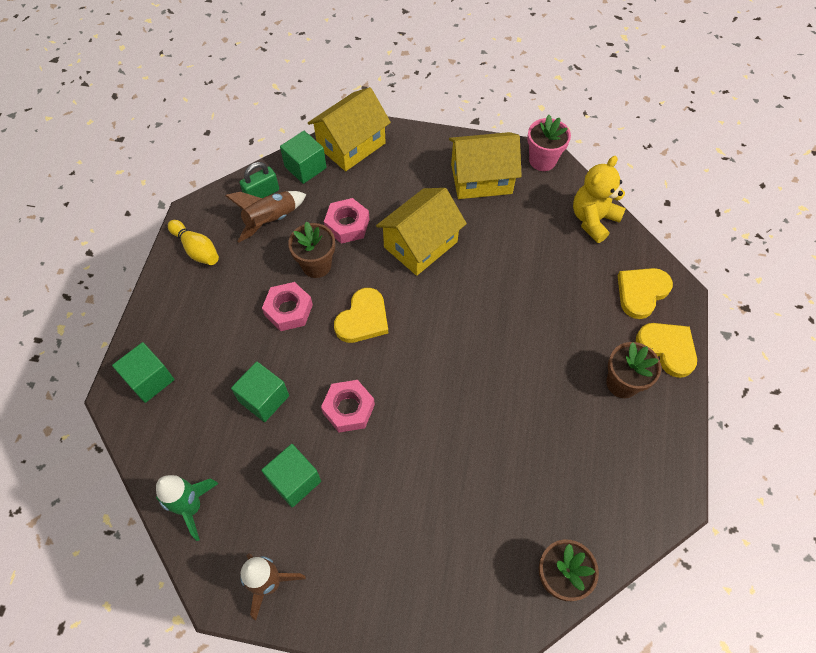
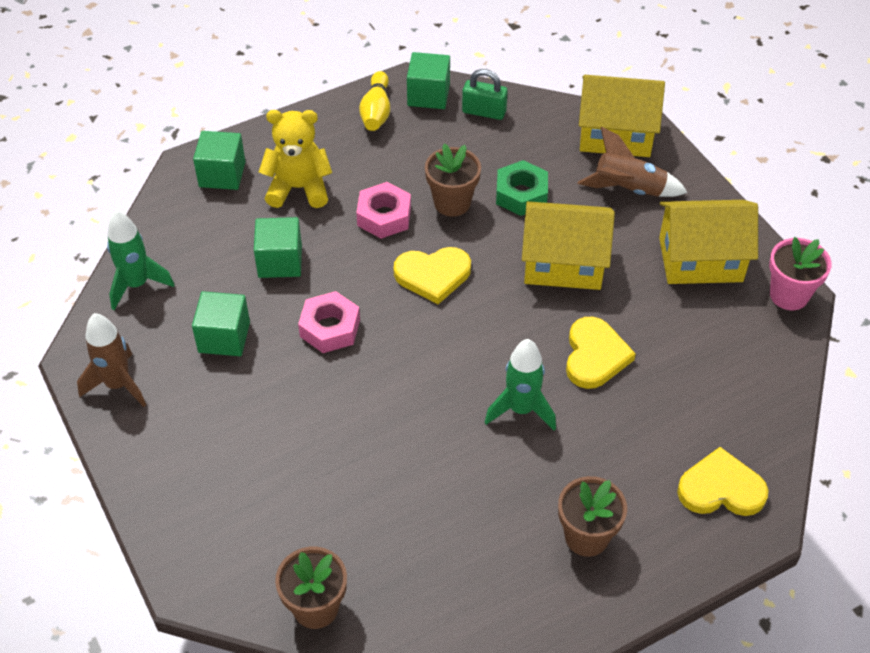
camera: 50 degrees right, 10 degrees down
(271, 220) = (463, 138): brown rocket -> brown rocket (628, 190)
(305, 167) = (549, 120): green cube -> green cube (428, 95)
(347, 225) = (521, 194): pink nut -> green nut
(481, 179) = (700, 259): yellow house -> yellow house turned 45 degrees counterclockwise
(507, 348) = (521, 409): none -> green rocket
(593, 220) = (765, 387): yellow teddy bear -> yellow teddy bear (298, 188)
(667, 349) = (675, 555): yellow heart -> yellow heart (595, 356)

